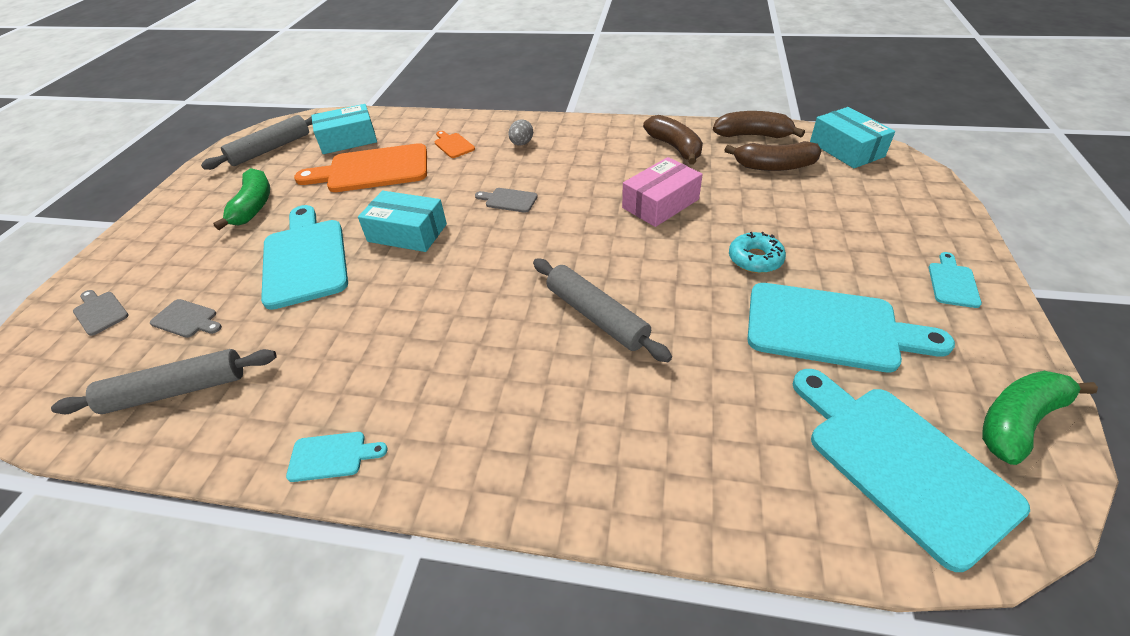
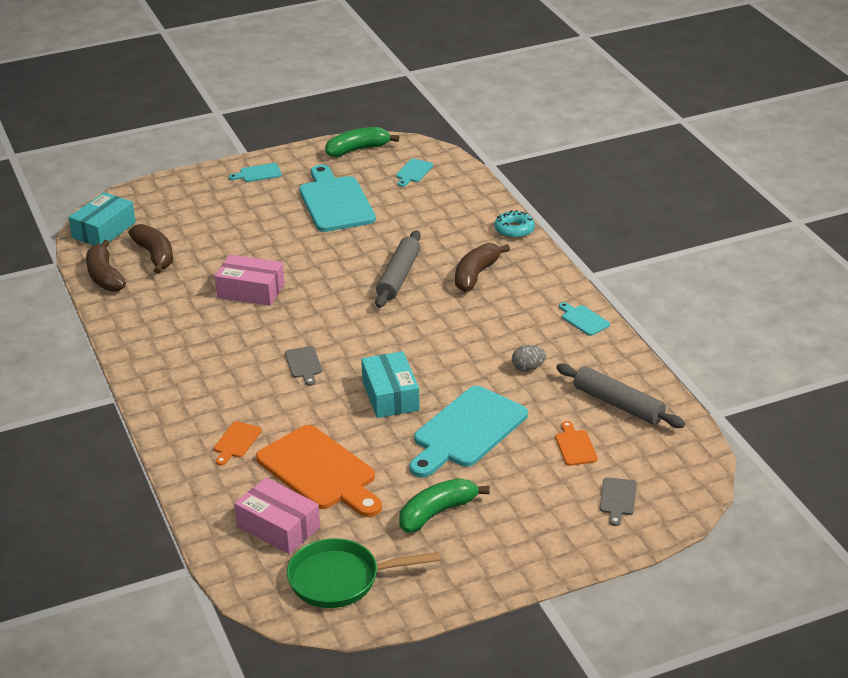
camera: 125 degrees left, 10 degrees down
(186, 319) = (575, 446): grey cutting board -> orange cutting board
(270, 149) = (340, 580): grey rolling pin -> green pan
(348, 140) = (278, 527): turquoise box -> pink box
(521, 143) = (204, 398): grey egg -> grey egg (528, 368)
(675, 147) = (153, 309): brown banana -> brown banana (476, 274)
(755, 259) = (289, 237): turquoise donut -> turquoise donut (514, 230)
(900, 463) = (413, 172): turquoise cutting board -> turquoise cutting board, size x0.44
(1018, 421) = (358, 149): green banana -> green banana turned 135 degrees clockwise

